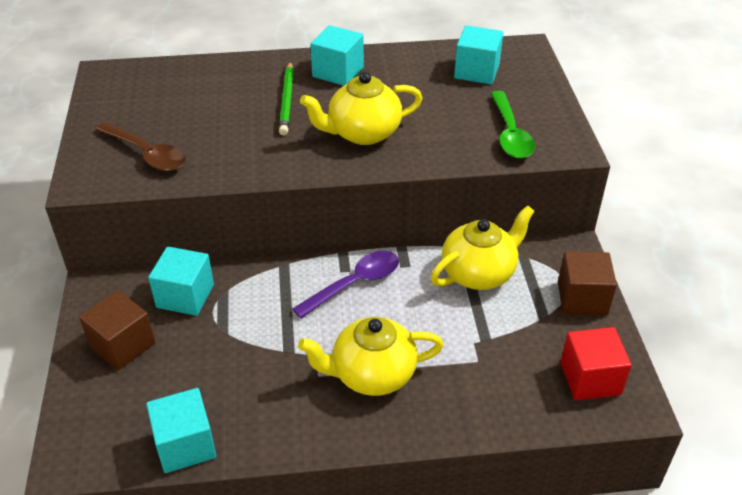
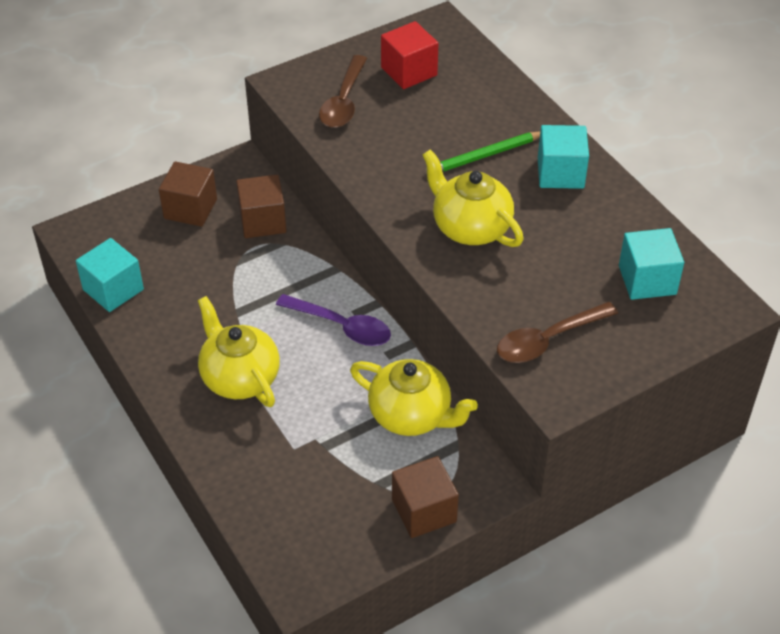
camera: 65 degrees right, 5 degrees up
(185, 296) = (262, 221): turquoise cube -> brown cube
(510, 134) = (548, 340): green spoon -> brown spoon
(590, 378) = (316, 543): red cube -> red cube (409, 71)

